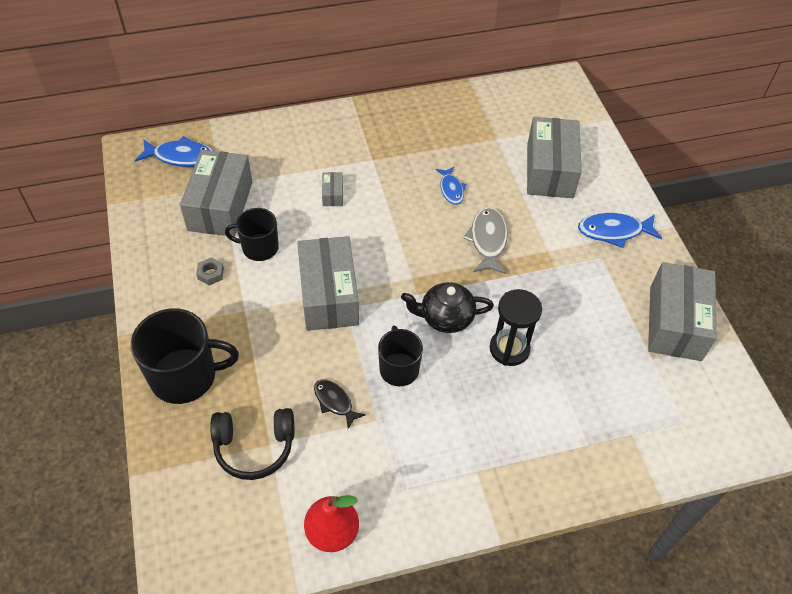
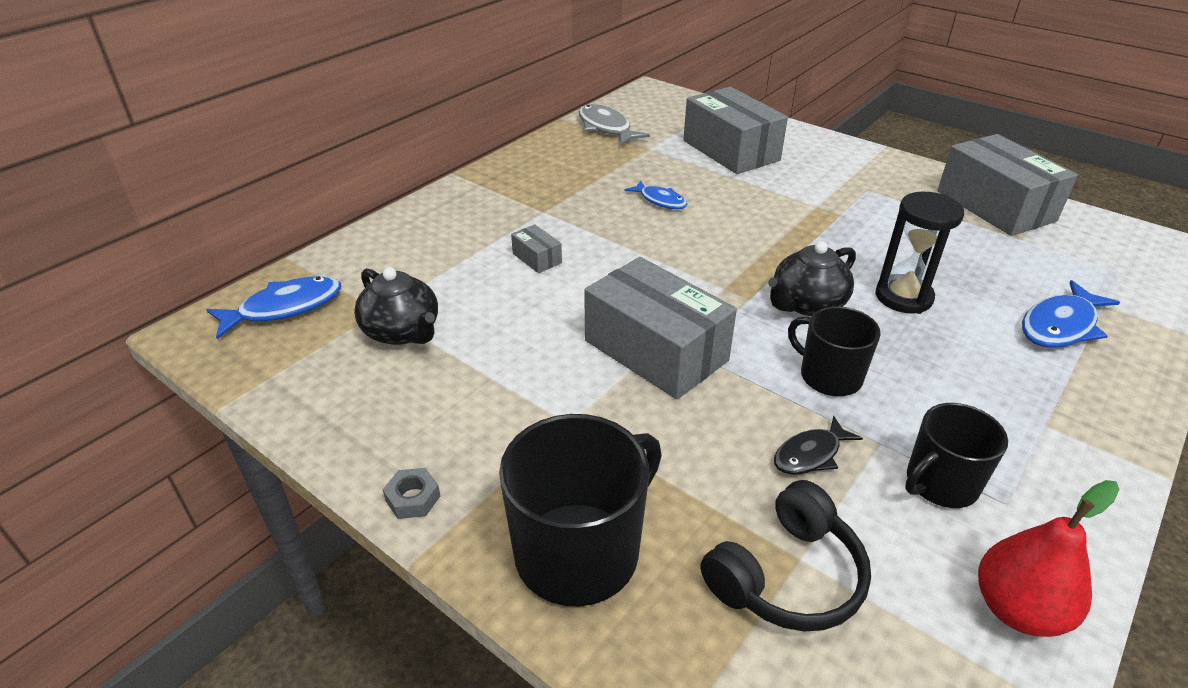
camera: 35 degrees left, 15 degrees down
(210, 274) = (473, 408): grey nut -> grey nut (413, 498)
(220, 206) = (402, 331): grey box -> black teapot
(259, 247) = (507, 348): black mug -> black mug (940, 483)
(334, 402) = (810, 454): black fish -> black fish turned 45 degrees counterclockwise
(487, 240) = (752, 223): grey fish -> grey fish (606, 128)
(614, 231) = (848, 168): blue fish -> blue fish (1060, 326)

